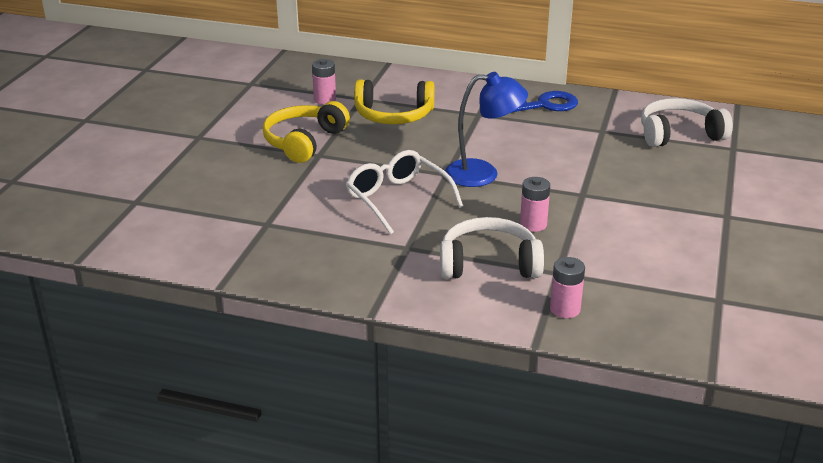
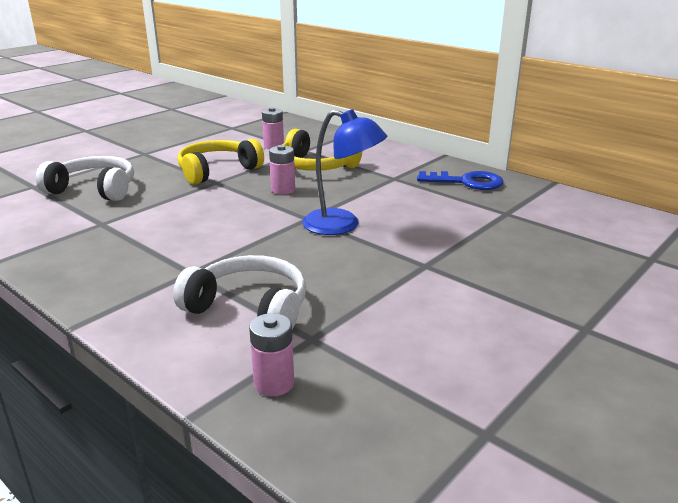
camera: 25 degrees right, 5 degrees down
(397, 199) = (236, 229): white glasses -> none
(533, 224) = (340, 282): pink battery -> pink battery (283, 190)
(679, 134) = (594, 232): white headphones -> white headphones (94, 189)

